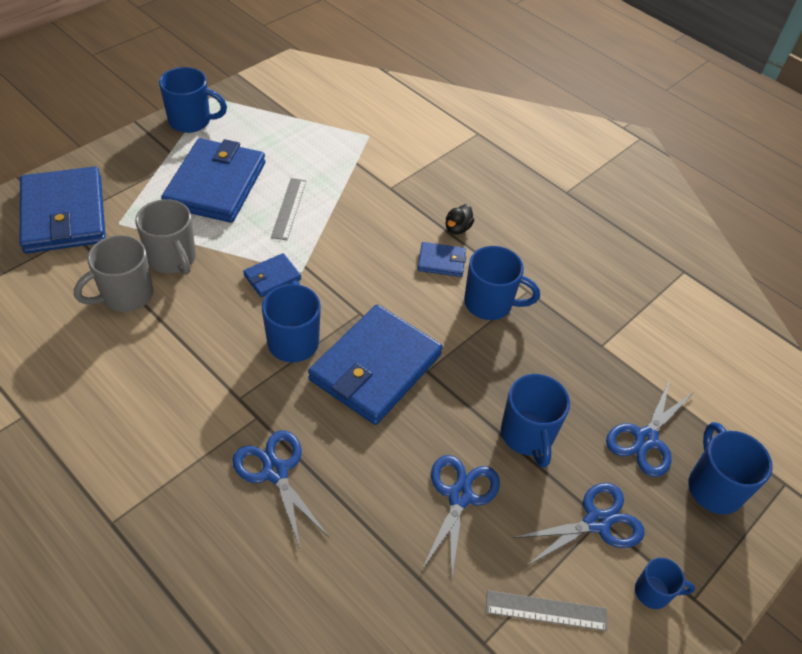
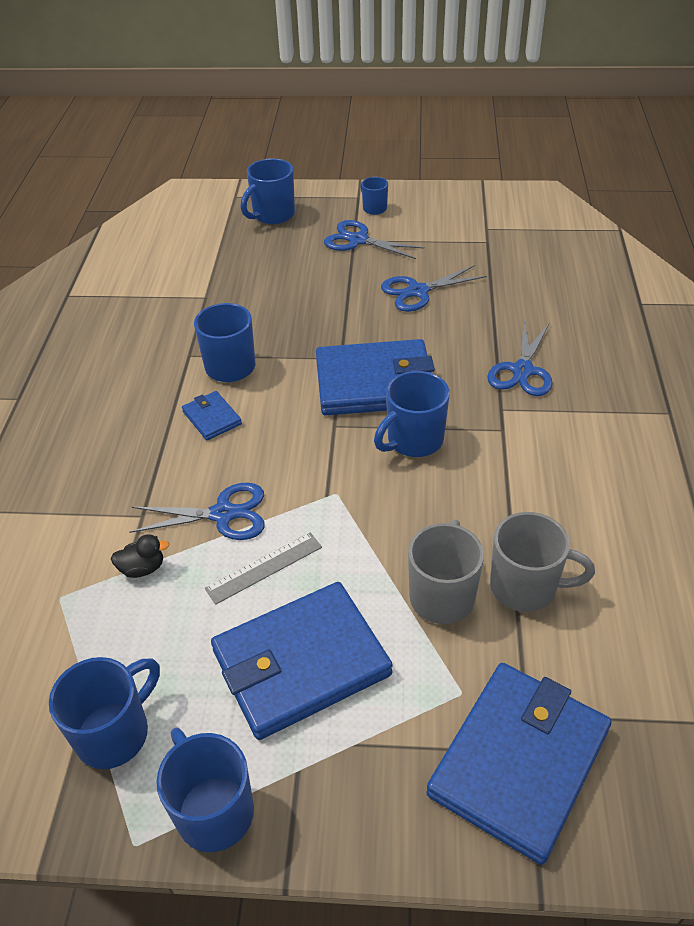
camera: 125 degrees left, 5 degrees down
(272, 277) = (368, 506): blue wallet -> none
(457, 228) = (153, 434): black duck -> black duck (142, 568)
(527, 436) = (333, 290): blue mug -> blue mug (115, 733)
(546, 610) = (438, 232): grey ruler -> none
(646, 439) = (269, 248): blue scissors -> blue scissors (223, 514)

